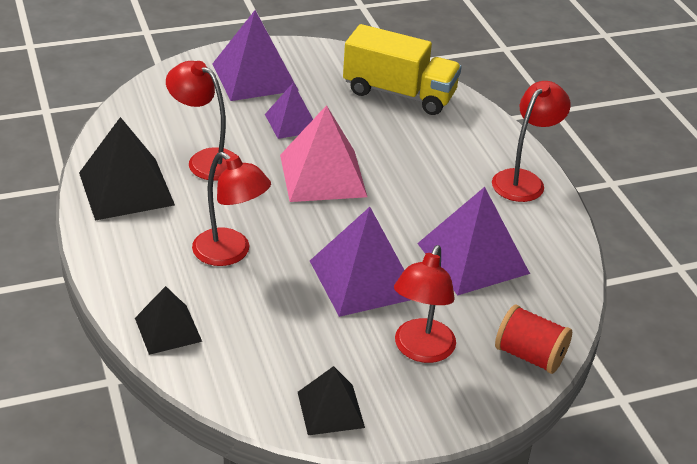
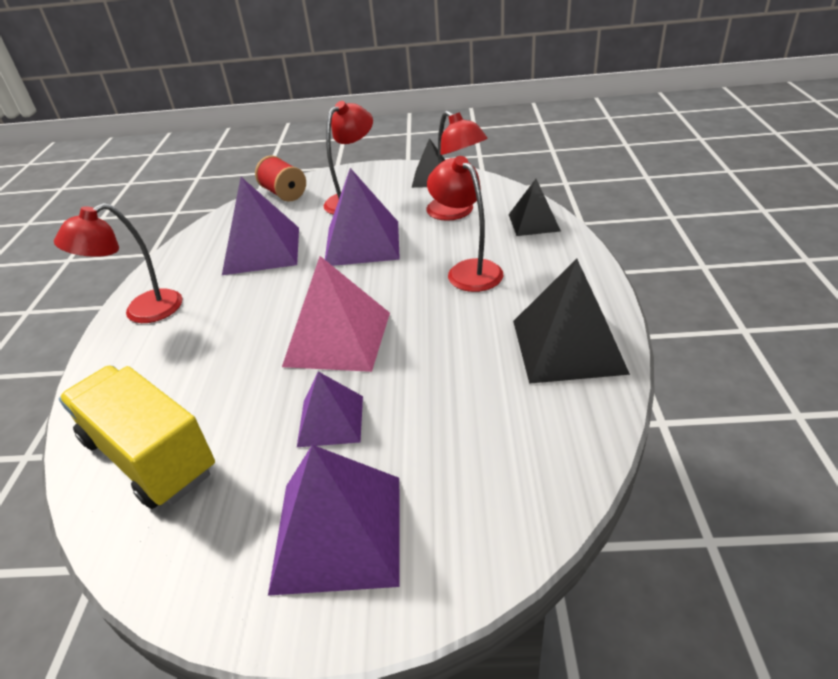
camera: 155 degrees left, 0 degrees up
(205, 160) = (465, 374): red lamp -> red lamp (456, 213)

